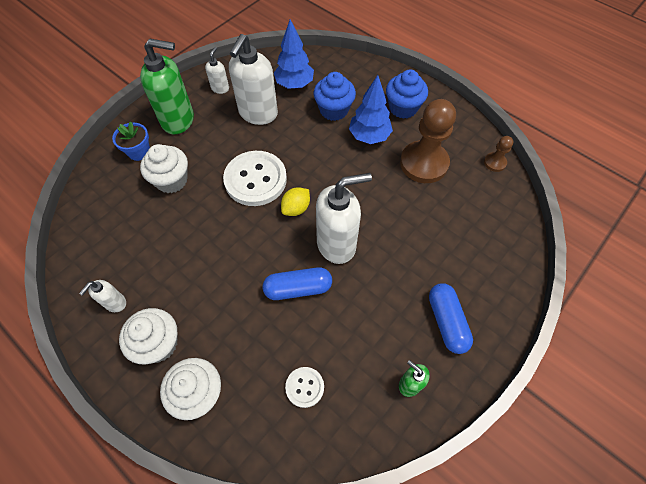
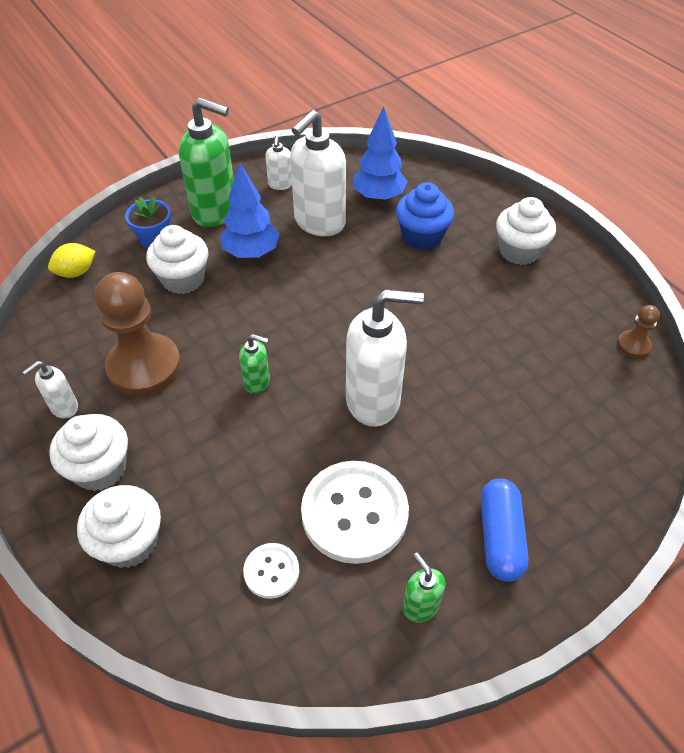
camera: 15 degrees right, 10 degrees down
(220, 88) = (280, 185): white soap dispenser -> white soap dispenser turned 150 degrees clockwise
(251, 249) = (257, 382): none -> green soap dispenser
(255, 179) = (290, 300): white button -> white button (354, 513)
(296, 208) = (332, 345): yellow lemon -> yellow lemon (76, 272)
(298, 288) = (303, 444): blue capsule -> none
(369, 136) = (460, 277): blue tree -> blue tree (251, 253)
(403, 108) = (519, 251): blue cupcake -> white cupcake
(424, 163) = (528, 325): brown pawn -> brown pawn (144, 366)

